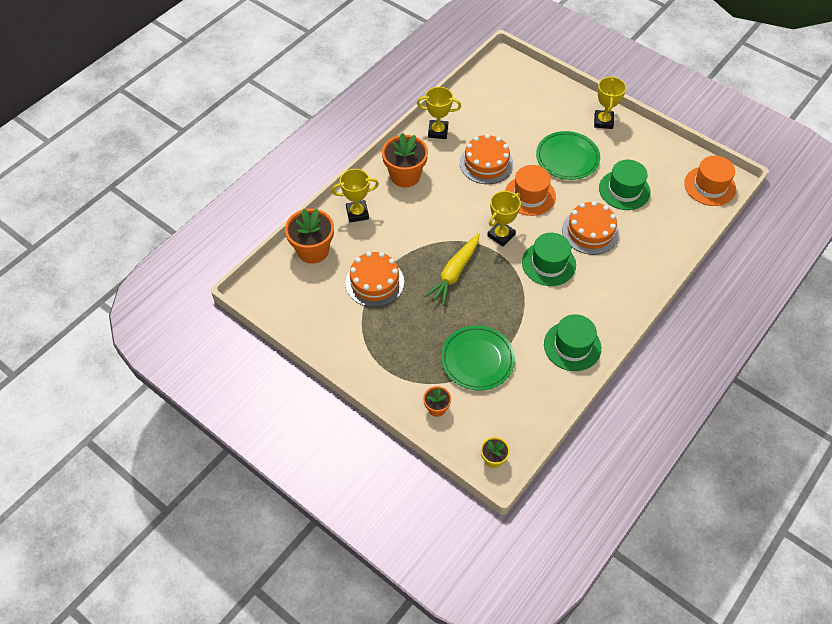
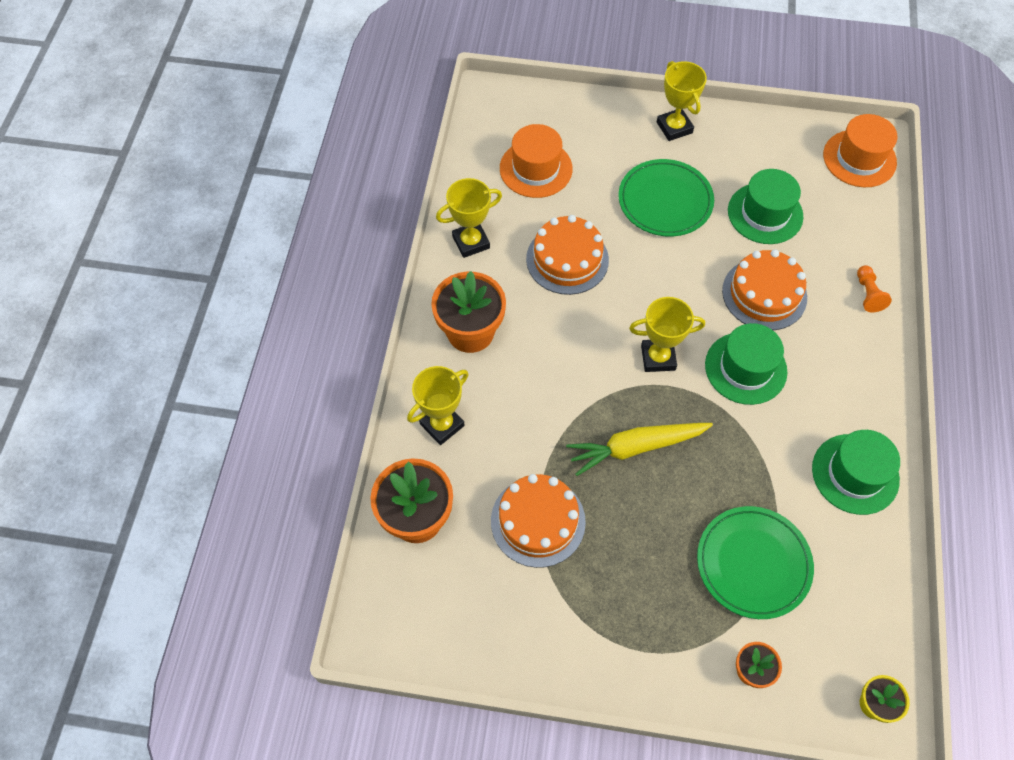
camera: 30 degrees left, 5 degrees up
(454, 273) = (636, 447): yellow carrot -> yellow carrot turned 75 degrees clockwise
(501, 235) = (658, 357): yellow trophy -> yellow trophy turned 75 degrees clockwise
(530, 195) = (655, 279): orange hat -> orange hat (536, 168)
(655, 260) = (868, 294): none -> orange pawn

